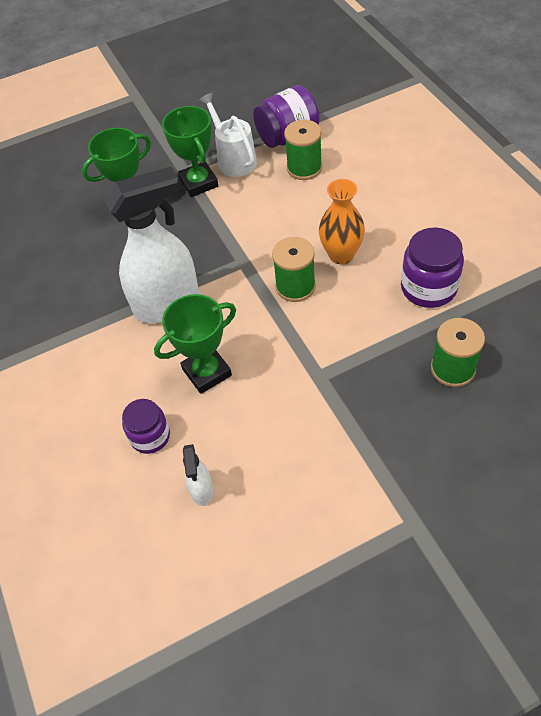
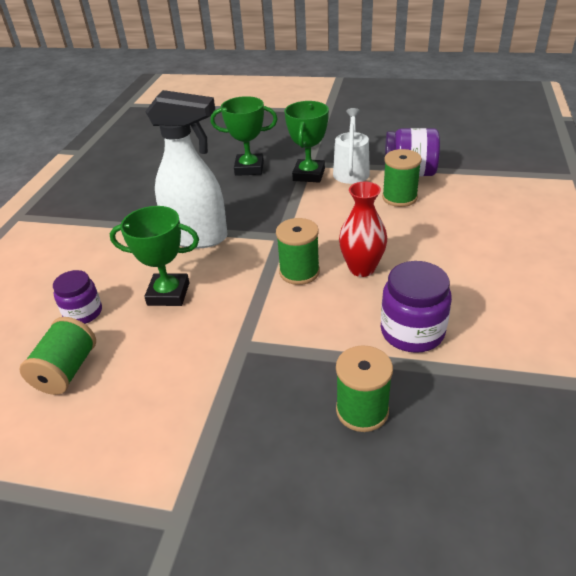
camera: 35 degrees right, 15 degrees down
(202, 490) = (66, 371): white spray bottle -> green spool
(341, 255) = (362, 268): orange vase -> red vase

